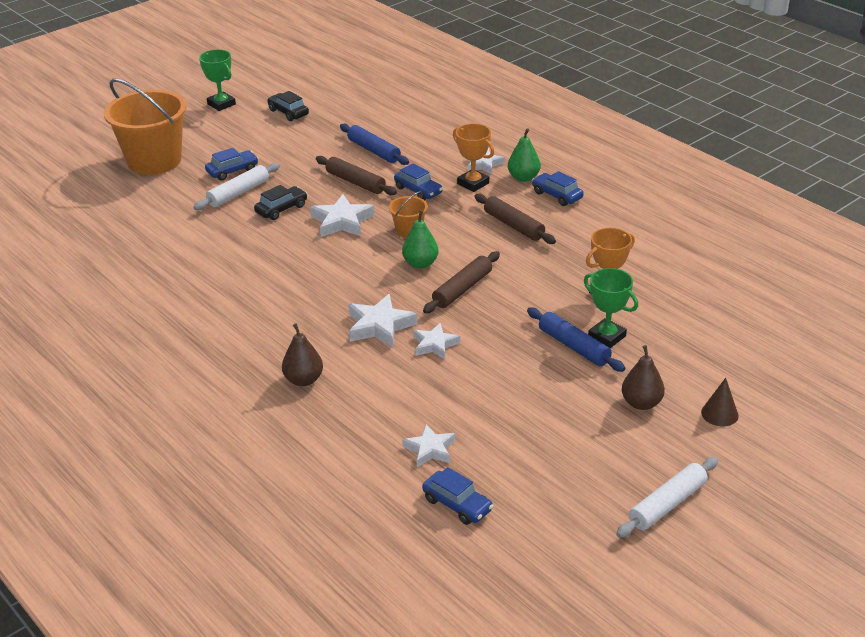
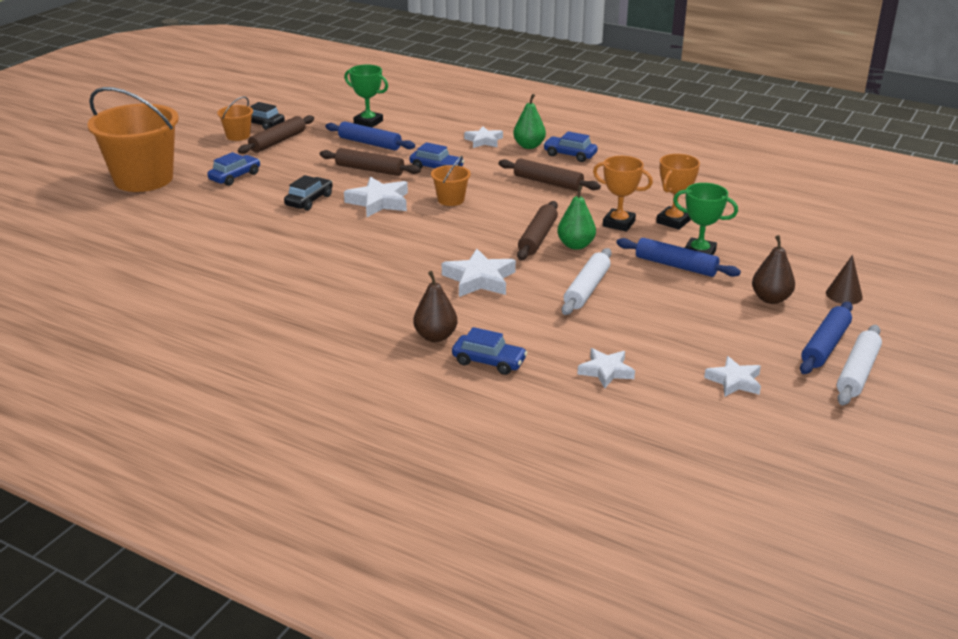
camera: 20 degrees left, 5 degrees down
(221, 104) = (185, 125): green trophy -> green trophy (368, 122)
(238, 193) = (254, 193): white rolling pin -> white rolling pin (586, 289)
(261, 123) = (238, 136): none -> orange bucket
(292, 135) = (277, 141): none -> brown rolling pin
(420, 263) = (482, 224): green pear -> green pear (576, 245)
(434, 344) = (545, 285): white star -> white star (734, 381)
(457, 504) = (668, 412): blue car -> blue car (489, 362)
(473, 183) = (485, 156): orange trophy -> orange trophy (619, 223)
(657, 467) = (825, 346): none -> blue rolling pin

